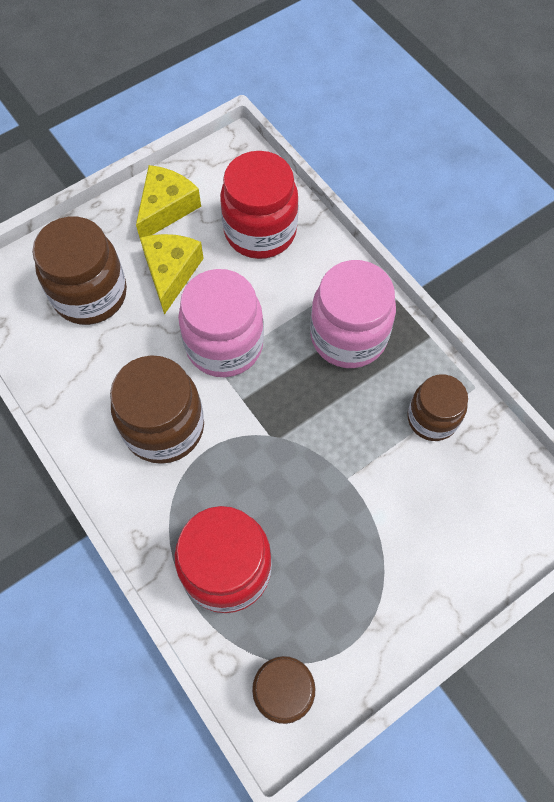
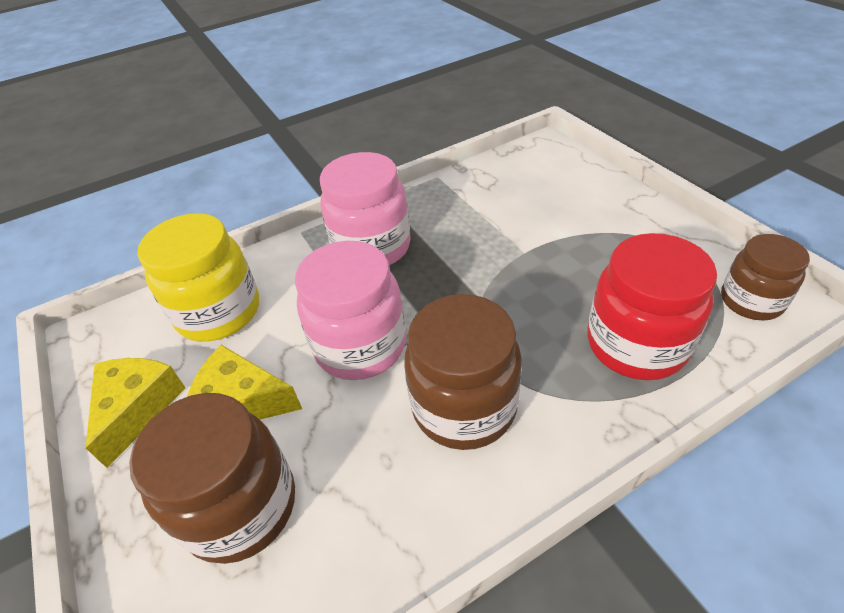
camera: 80 degrees left, 20 degrees down
(166, 208) = (137, 408): yellow cheese -> yellow cheese turned 60 degrees clockwise
(260, 231) = (219, 312): red jar -> yellow jar
(432, 418) = (465, 200): brown jar -> none

